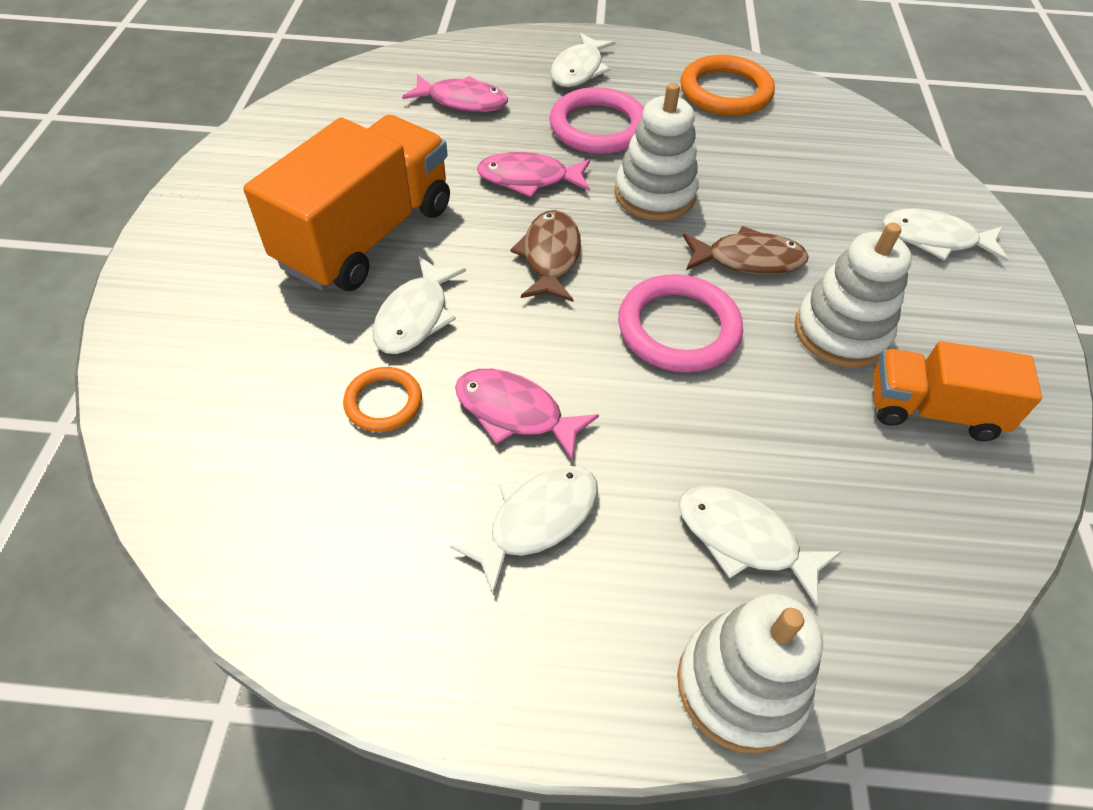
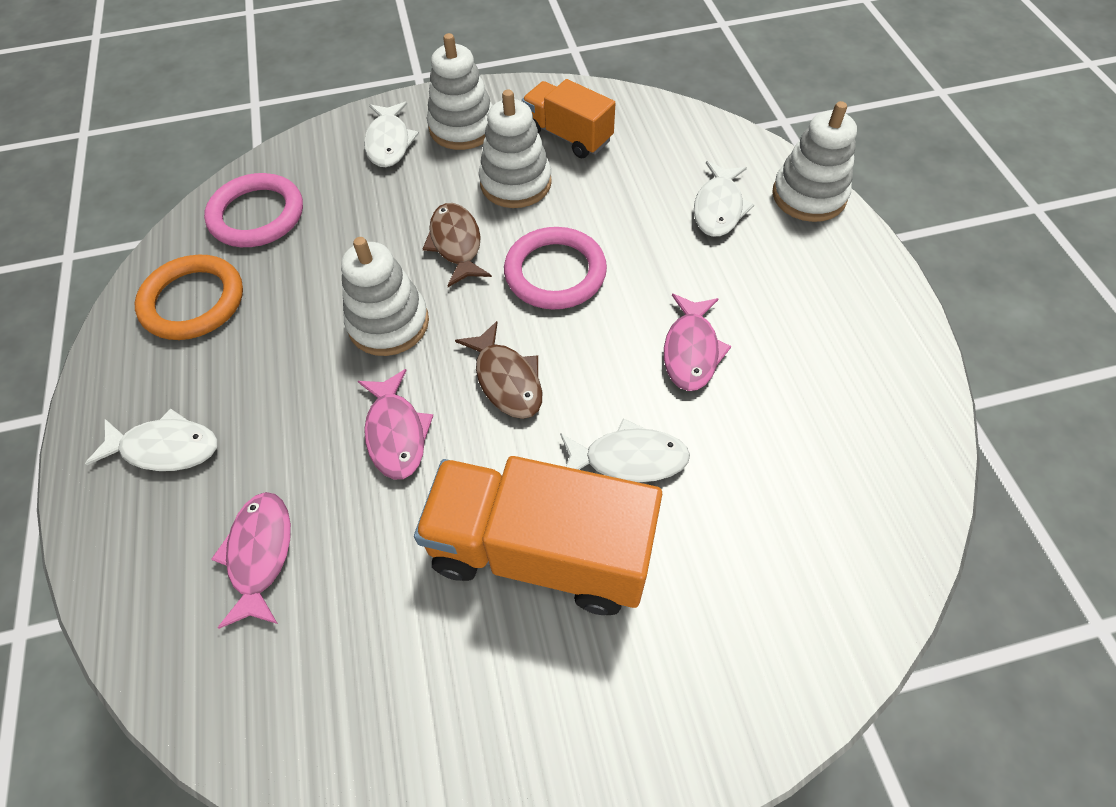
camera: 105 degrees left, 5 degrees up
(383, 402) = (731, 443): orange ring -> none
(537, 520) = (770, 310): white fish -> none
(550, 256) = (507, 380): brown fish -> brown fish turned 105 degrees counterclockwise
(598, 127) = (285, 397): pink ring -> pink ring (257, 215)
(932, 410) = (568, 136): orange truck -> orange truck turned 135 degrees clockwise
(958, 307) = (462, 127): none -> white stacking toy

